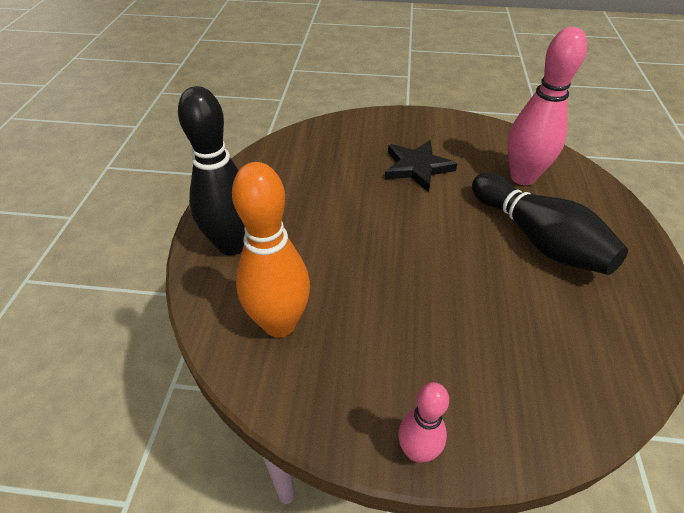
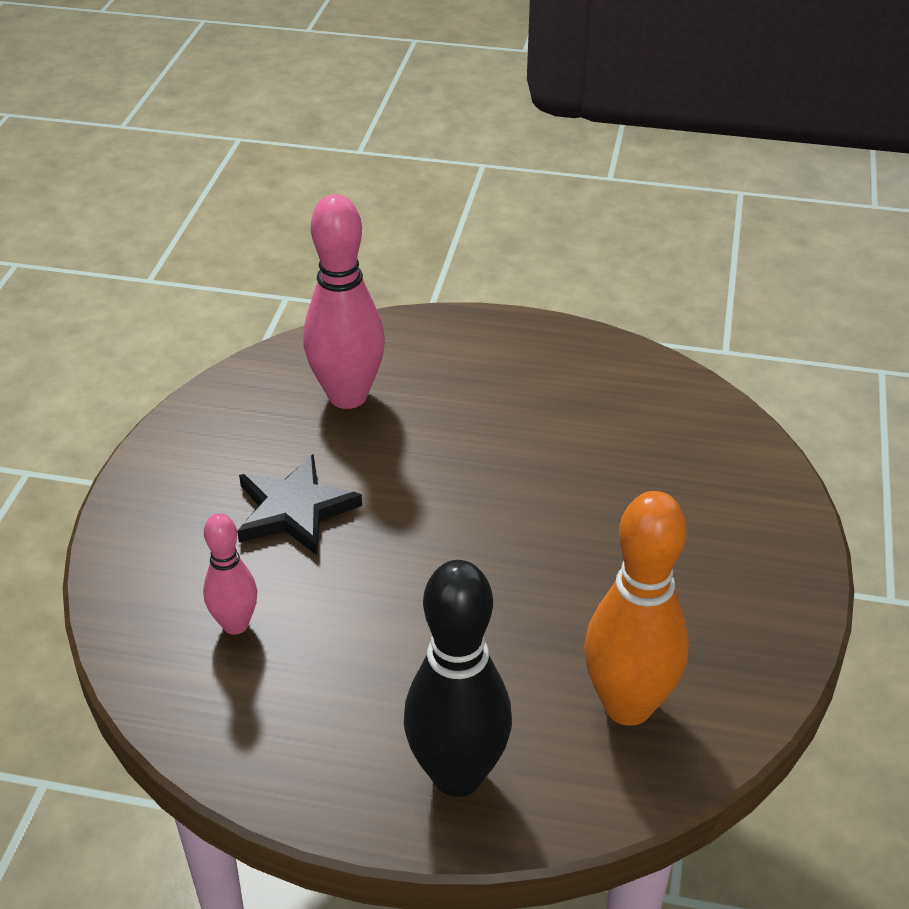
camera: 85 degrees left, 5 degrees down
(417, 451) = (800, 580): pink bowling pin -> pink bowling pin (235, 624)
(538, 239) = (482, 412): black bowling pin -> none

